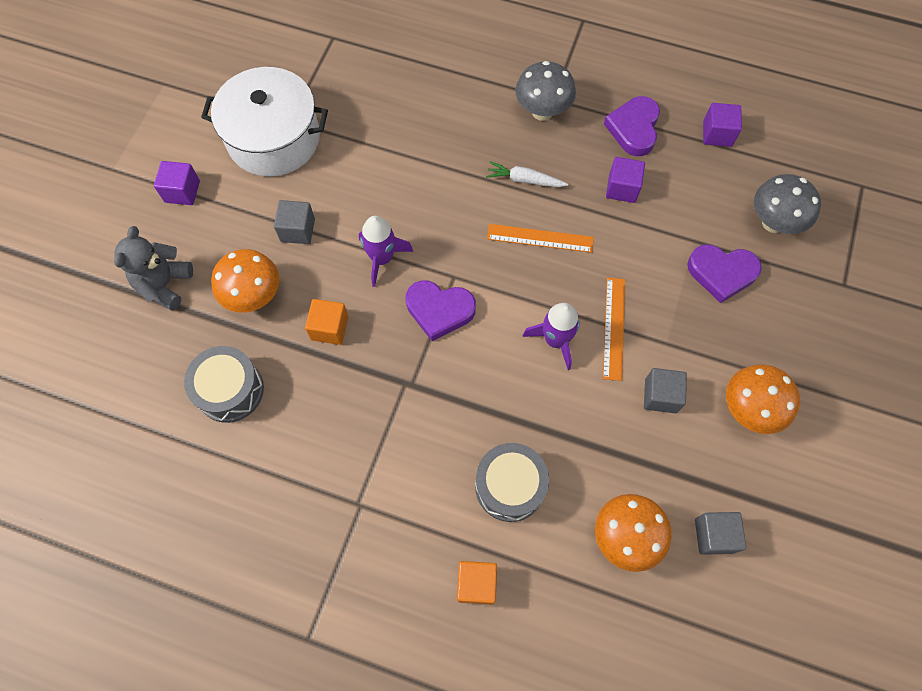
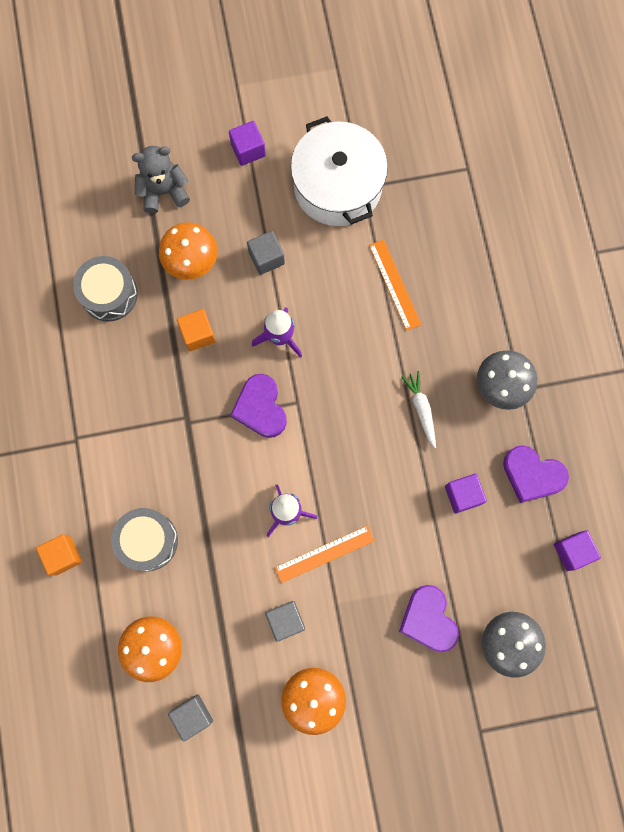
camera: 60 degrees right, 10 degrees up
(540, 238) = (372, 452): orange ruler -> orange ruler (394, 284)
(634, 128) = (532, 475): purple heart -> purple heart turned 135 degrees counterclockwise

